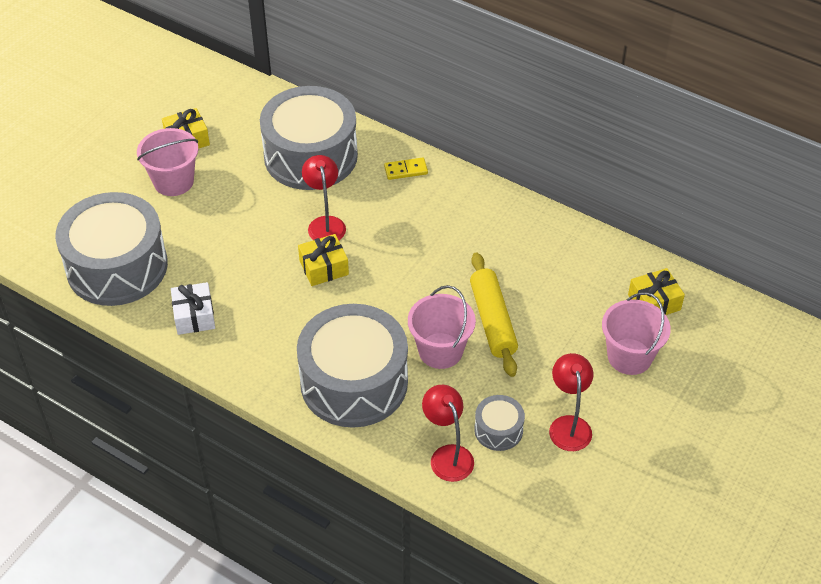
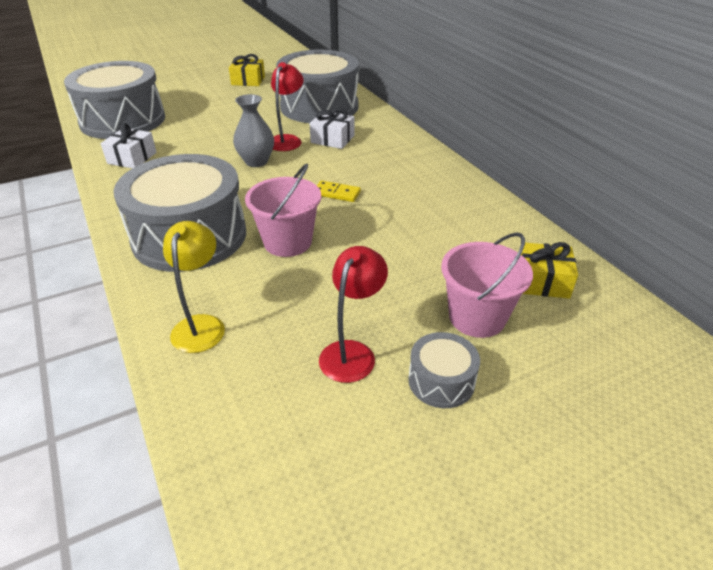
camera: 30 degrees right, 10 degrees down
(173, 181) = (214, 95): pink bucket -> none
(324, 267) = (256, 161): yellow gift -> grey vase
(369, 204) = (332, 139): none -> white gift
(406, 170) = (381, 130): yellow domino -> yellow domino (336, 193)
(447, 455) = (201, 325): red lamp -> yellow lamp
(493, 320) = (358, 238): yellow rolling pin -> none
(498, 430) = (274, 325): grey drum -> grey drum (441, 381)

